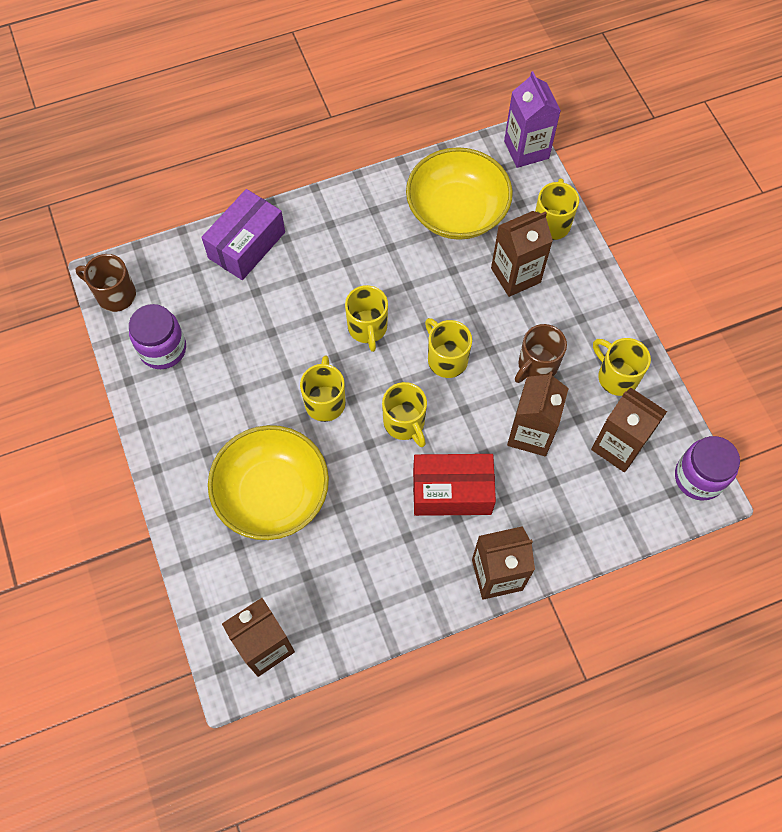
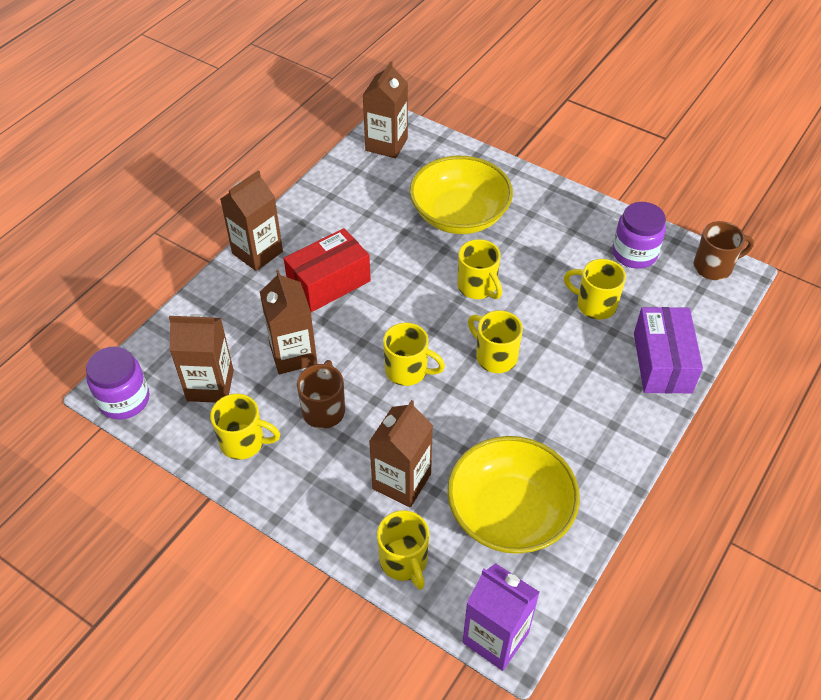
camera: 145 degrees right, 15 degrees down
(405, 423) = (402, 306): yellow mug -> yellow mug (594, 305)

